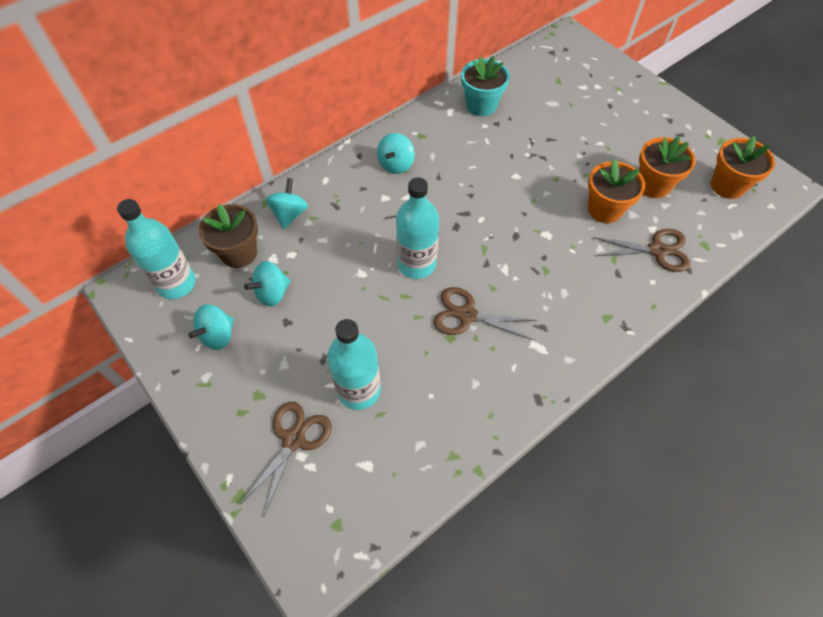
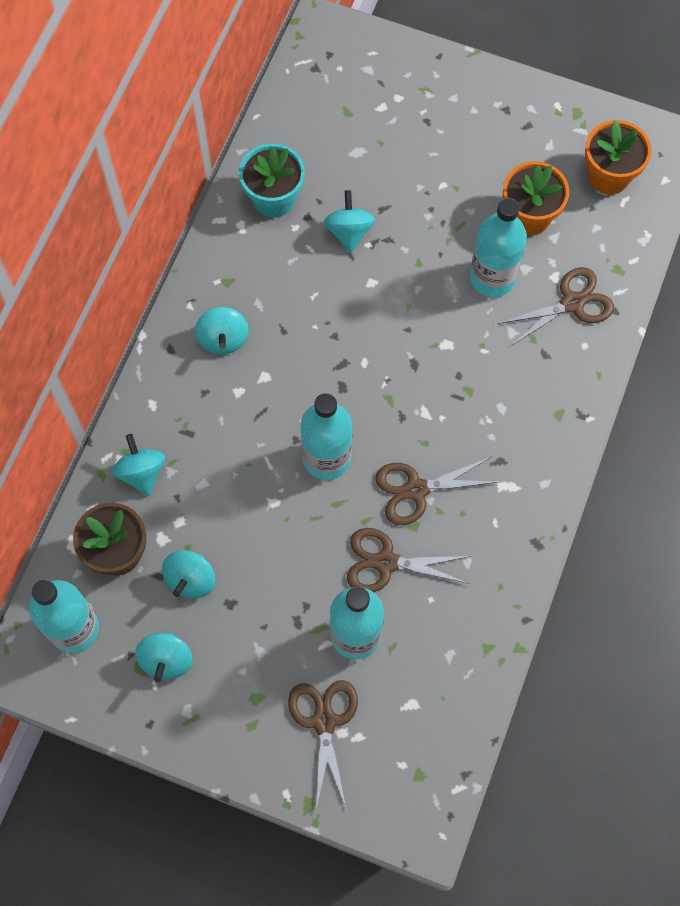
camera: 30 degrees left, 10 degrees up
(414, 352) = (386, 562): none -> brown scissors
(519, 142) = (349, 232): none -> turquoise spinning top
(604, 209) = (492, 278): orange flower pot -> turquoise bottle

